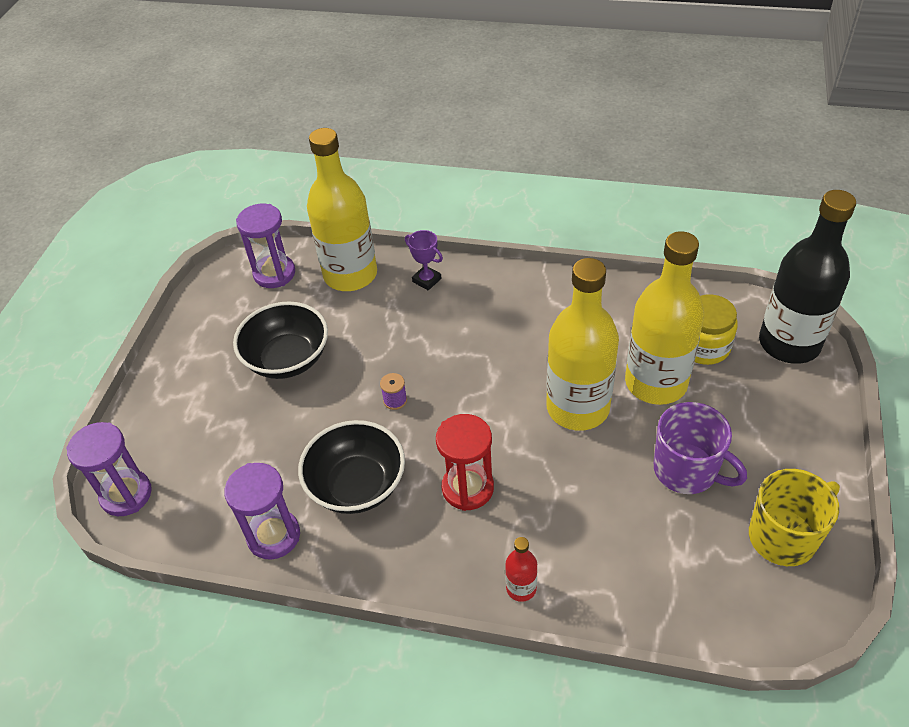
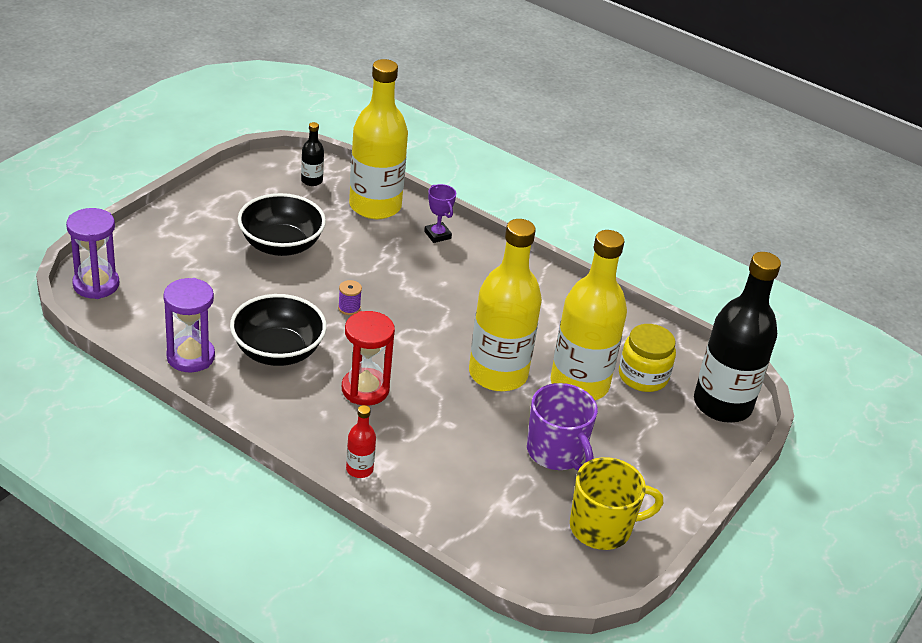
camera: 15 degrees right, 10 degrees down
(274, 273) = (311, 181): purple hourglass -> black bottle

